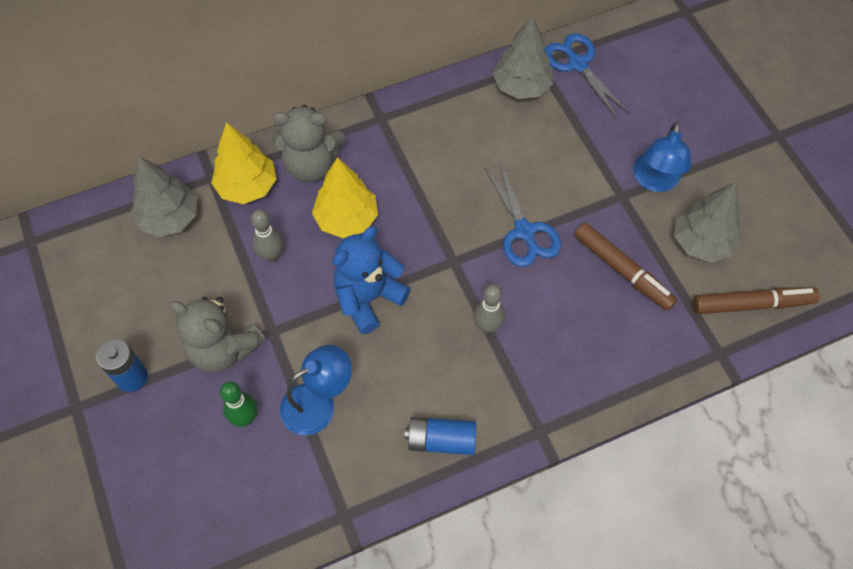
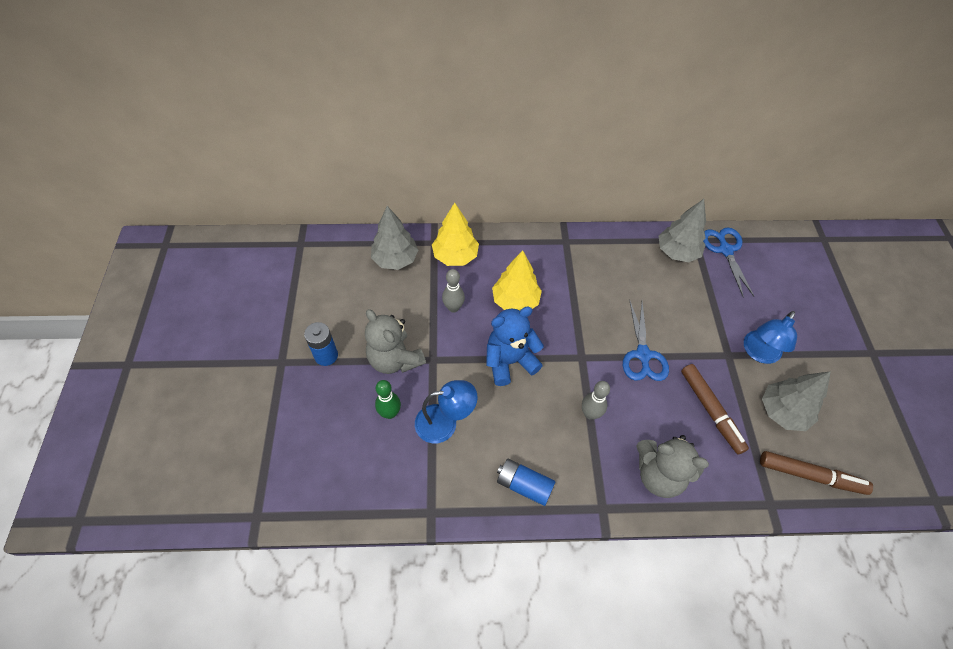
camera: 20 degrees right, 5 degrees down
(311, 165) = (505, 257): grey teddy bear -> grey teddy bear (659, 475)

